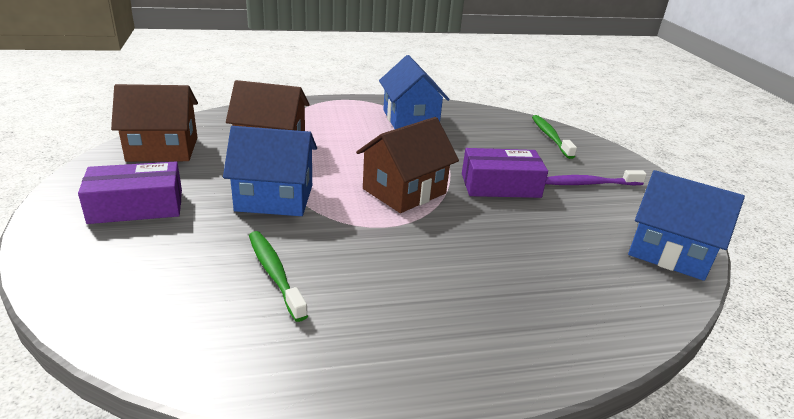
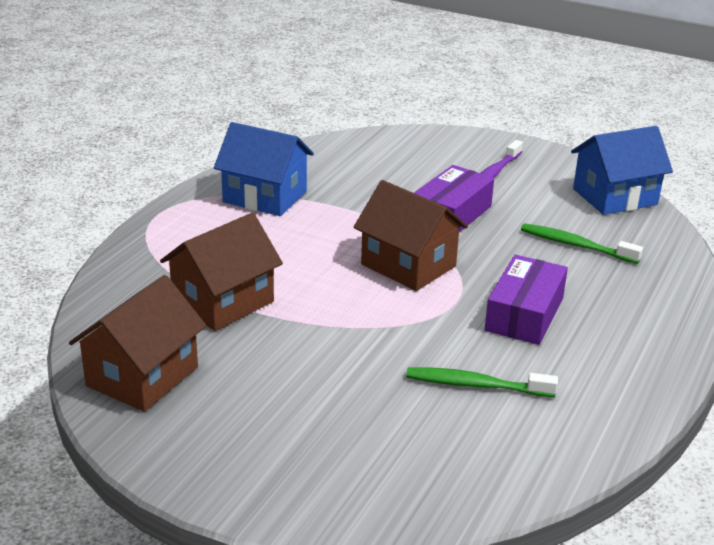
camera: 50 degrees left, 0 degrees up
(136, 206) = (268, 430): purple box -> purple box (524, 314)
(274, 198) = (343, 340): blue house -> none
(404, 191) = (408, 265): brown house -> brown house turned 45 degrees counterclockwise
(550, 137) = (394, 146): green toothbrush -> green toothbrush (576, 245)

